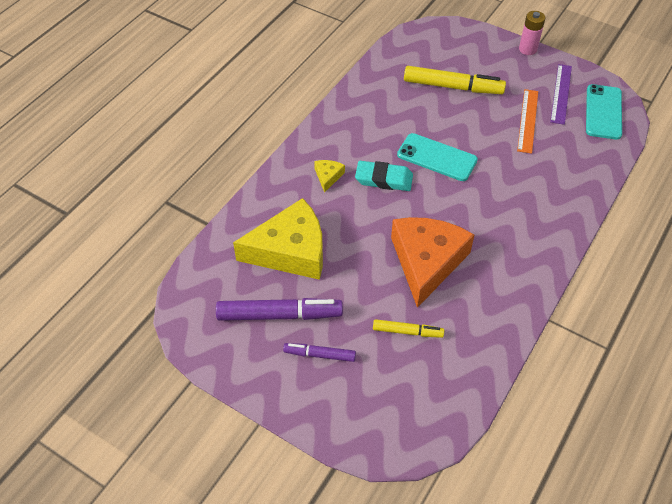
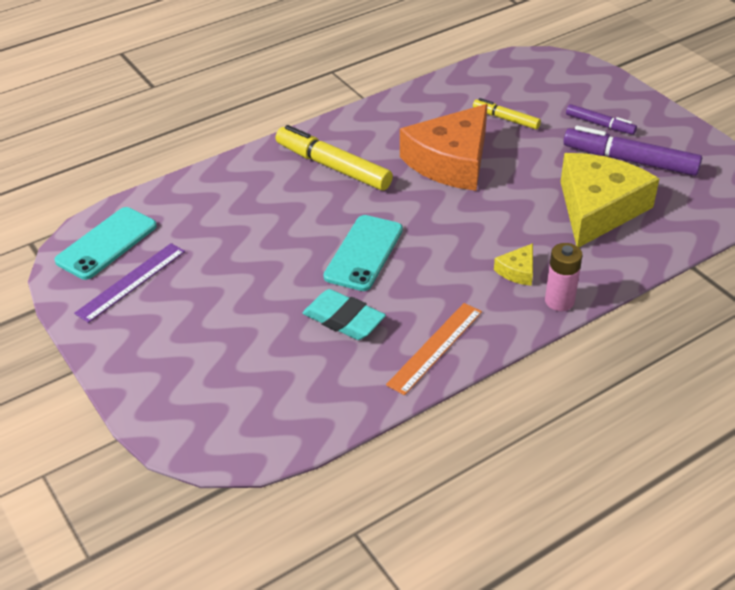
camera: 155 degrees left, 10 degrees down
(290, 251) = (598, 209): yellow cheese -> yellow cheese turned 105 degrees clockwise
(384, 179) = (447, 248): turquoise eraser -> turquoise eraser (343, 319)
(437, 157) = (364, 253): turquoise phone -> turquoise phone turned 60 degrees clockwise
(453, 87) = (267, 337): yellow marker -> yellow marker (333, 167)
(527, 49) = (103, 360): pink battery -> pink battery (559, 301)
(528, 120) = (210, 262): orange ruler -> orange ruler (435, 347)

